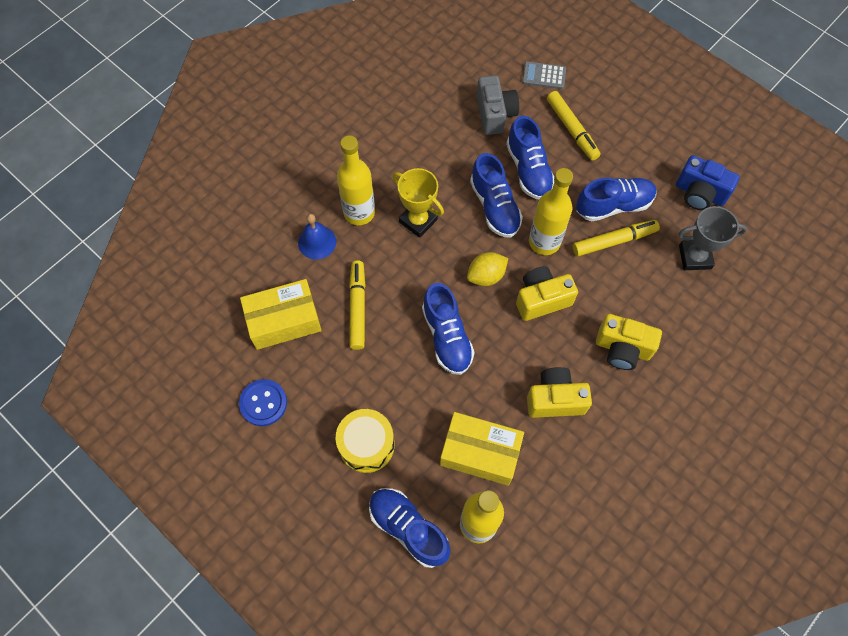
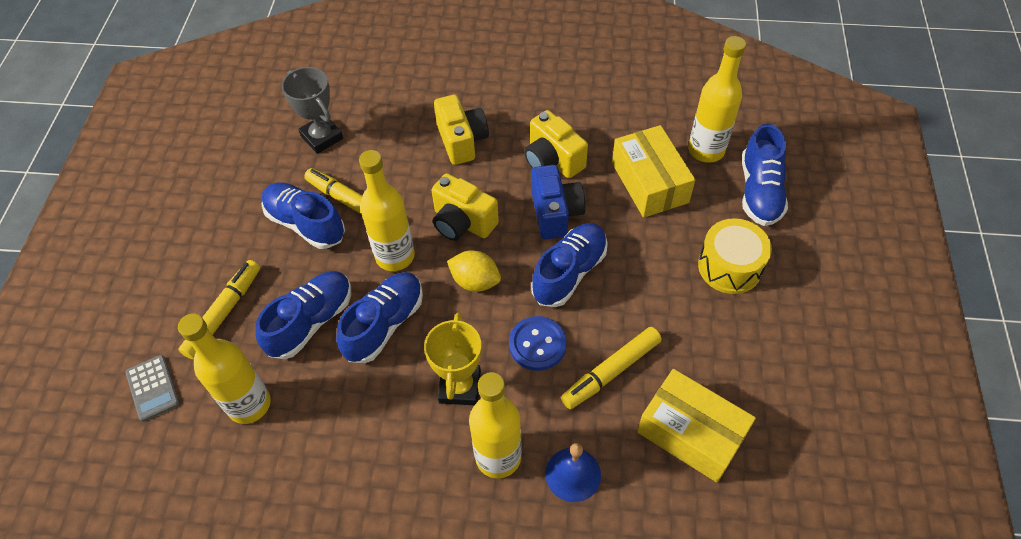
camera: 125 degrees left, 10 degrees down
(263, 403) = (786, 382): blue button -> blue button (537, 344)
(495, 114) = (249, 404): grey camera -> yellow bottle
(699, 193) = (241, 166): blue camera -> blue camera (555, 213)

